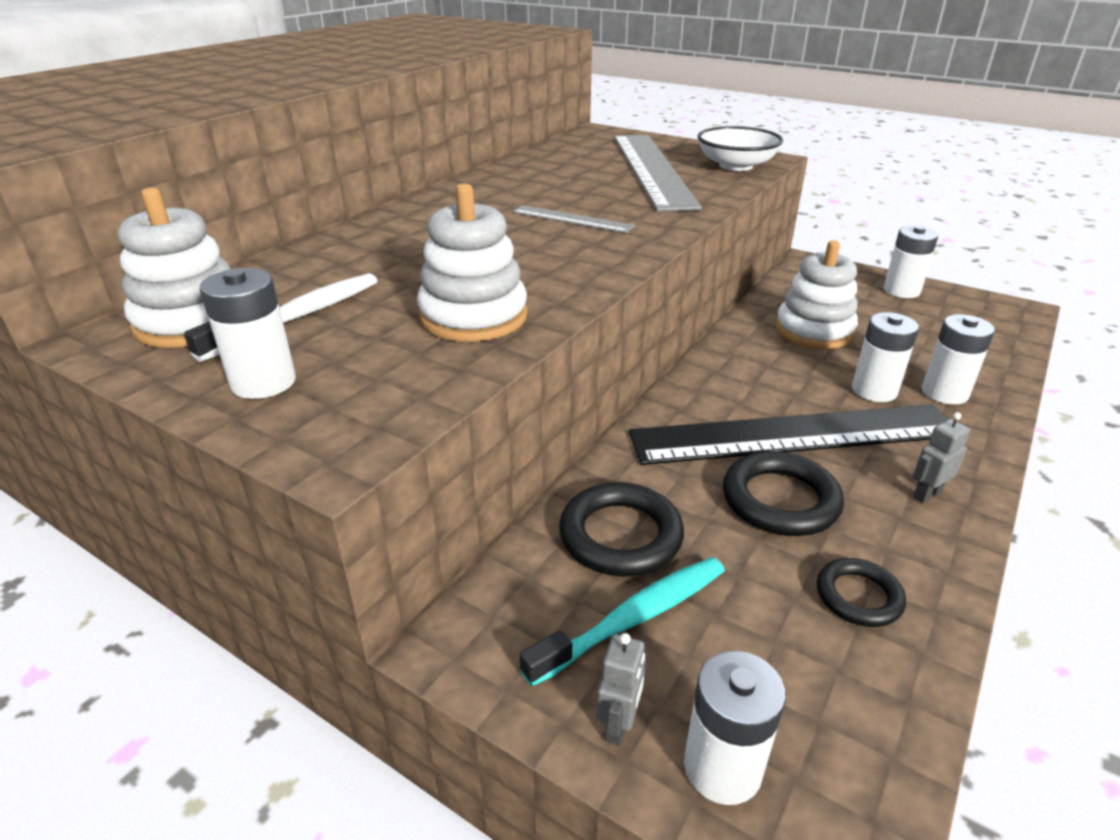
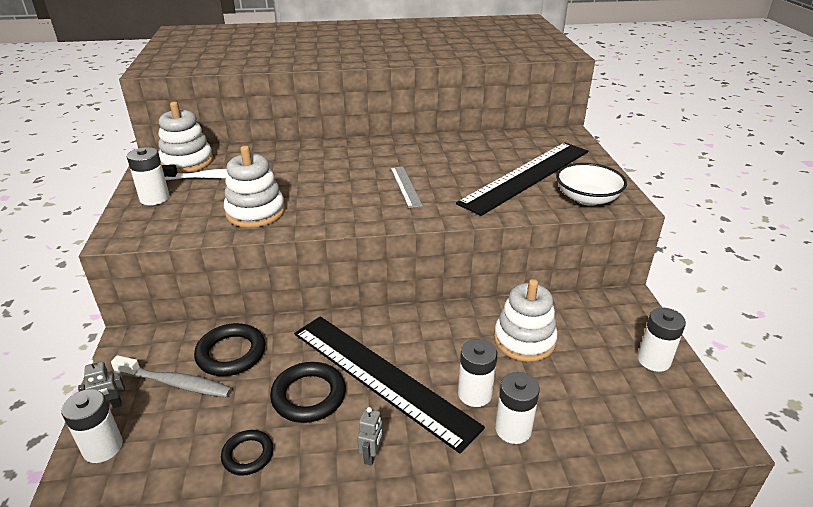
camera: 50 degrees right, 0 degrees up
(634, 618) = (176, 383): turquoise toothbrush -> grey toothbrush
(651, 169) = (526, 176): grey ruler -> black ruler
(926, 494) = (372, 455): grey robot -> grey robot turned 90 degrees clockwise

